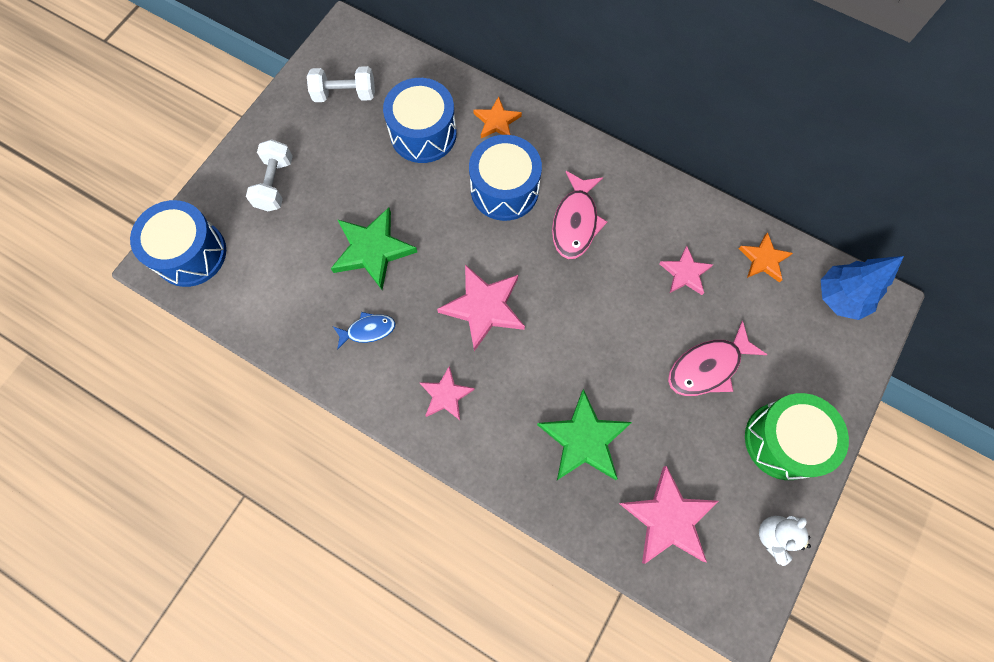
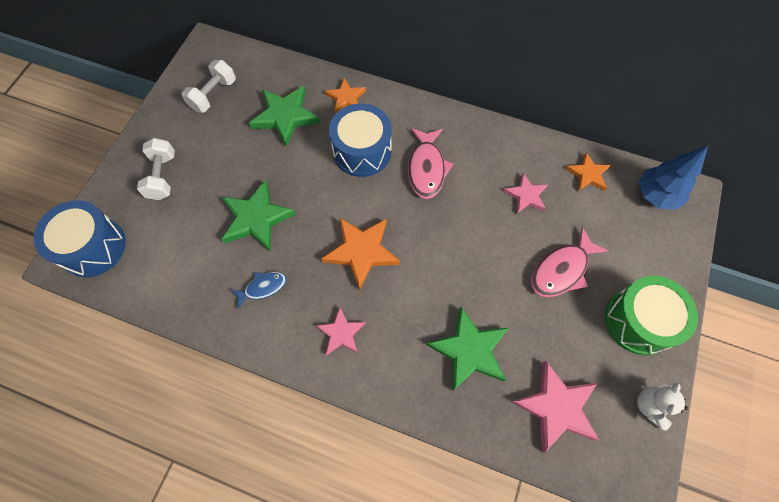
camera: 10 degrees left, 5 degrees down
(345, 94) = (213, 95): white dumbbell -> white dumbbell turned 45 degrees counterclockwise
(423, 133) = (285, 116): blue drum -> green star
(484, 307) = (361, 251): pink star -> orange star

